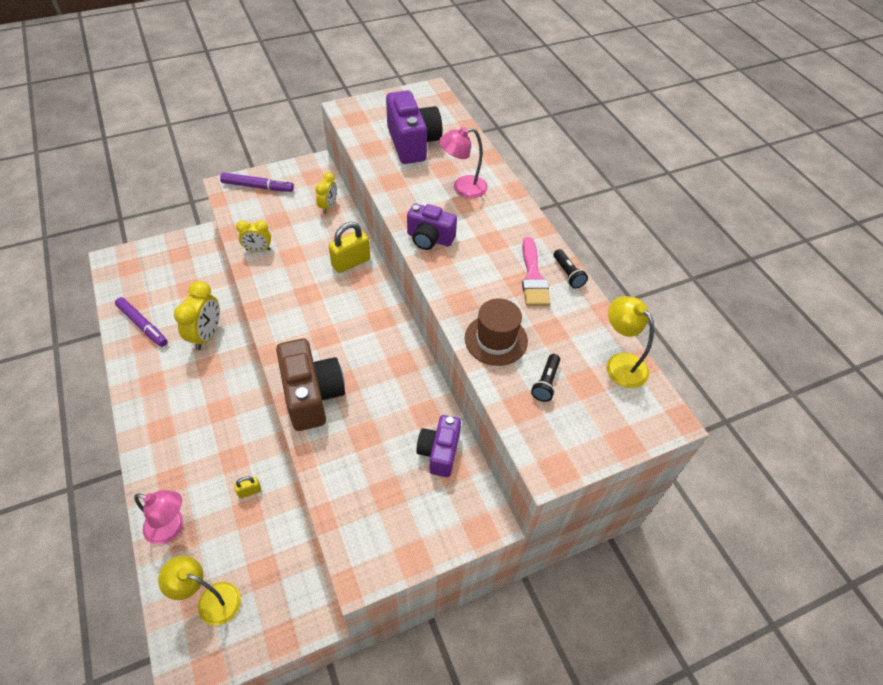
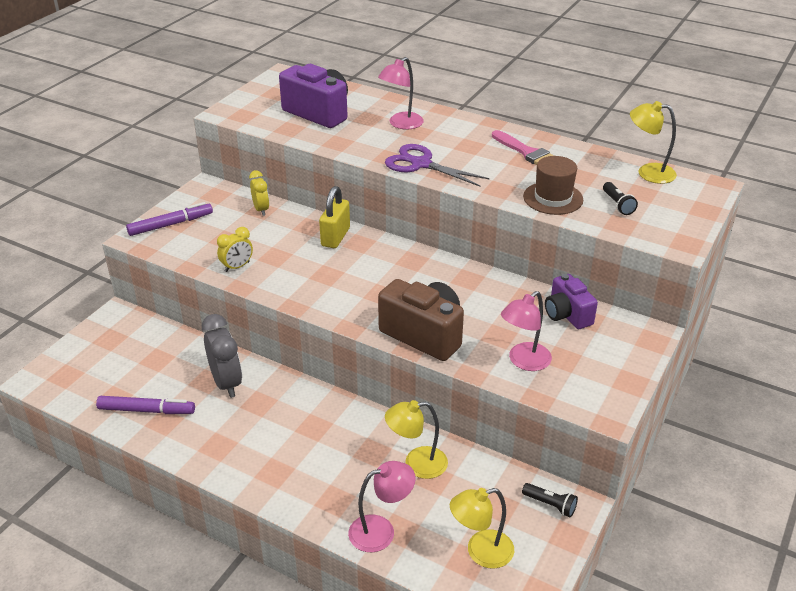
camera: 35 degrees left, 15 degrees down
(207, 335) = (226, 383): yellow clock -> grey clock
(249, 491) = (416, 464): yellow padlock -> yellow lamp
(354, 474) = (524, 362): none -> pink lamp
(429, 238) = (421, 164): purple camera -> purple scissors
(568, 274) = (548, 141): black flashlight -> black flashlight (550, 505)

